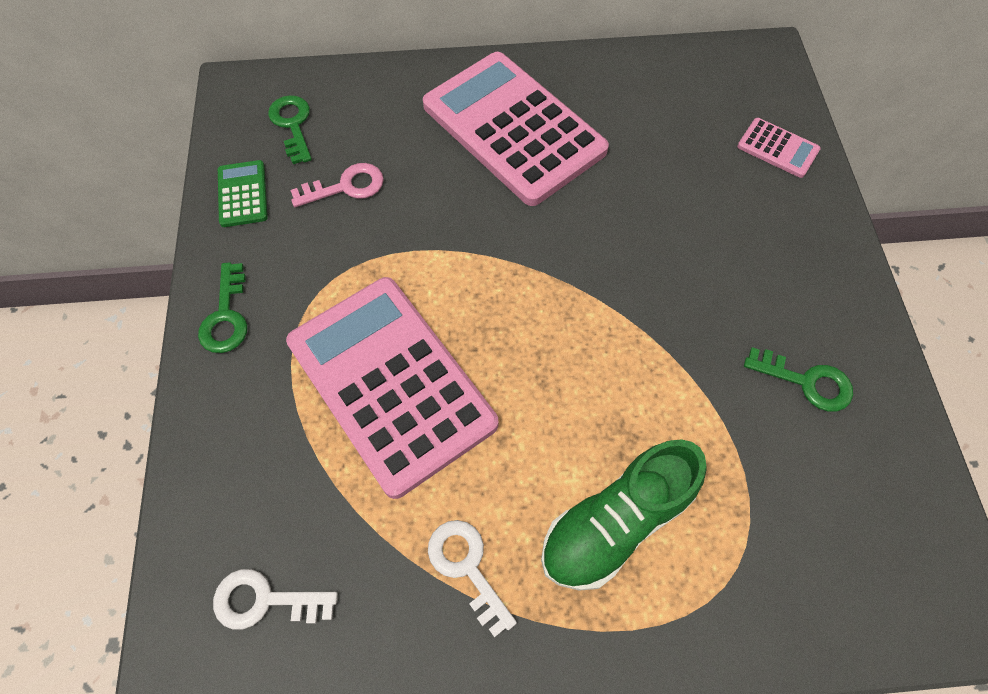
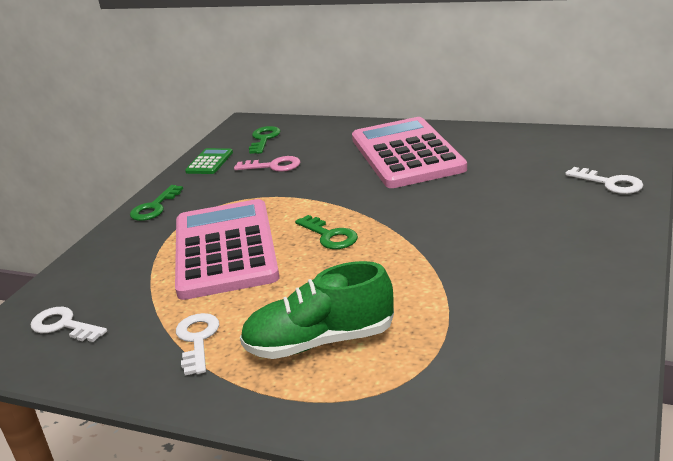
camera: 30 degrees right, 35 degrees down
(777, 148) = (610, 183): pink calculator -> white key
(806, 382) = (538, 301): green key -> green key (329, 236)

